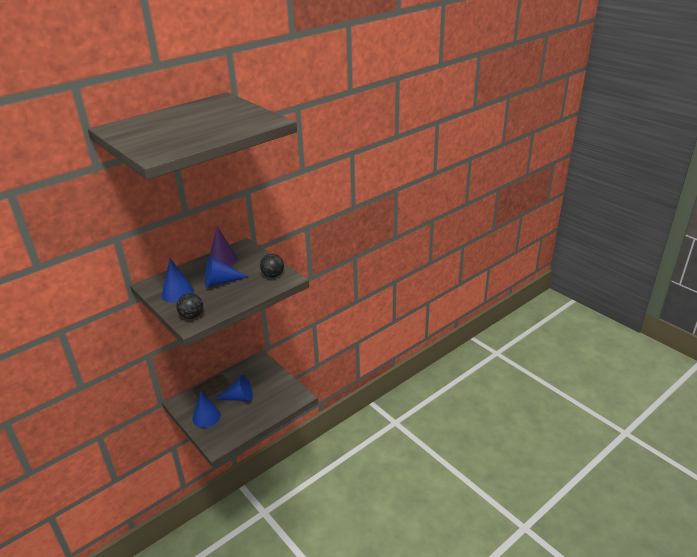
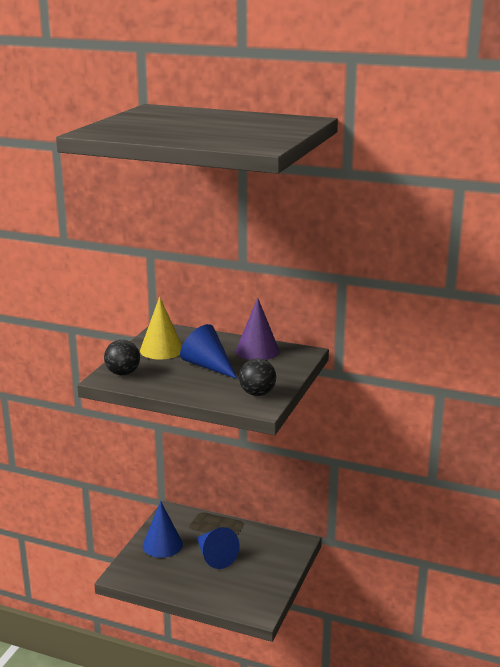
camera: 60 degrees right, 10 degrees down
(177, 293) = (161, 349): blue cone -> yellow cone

